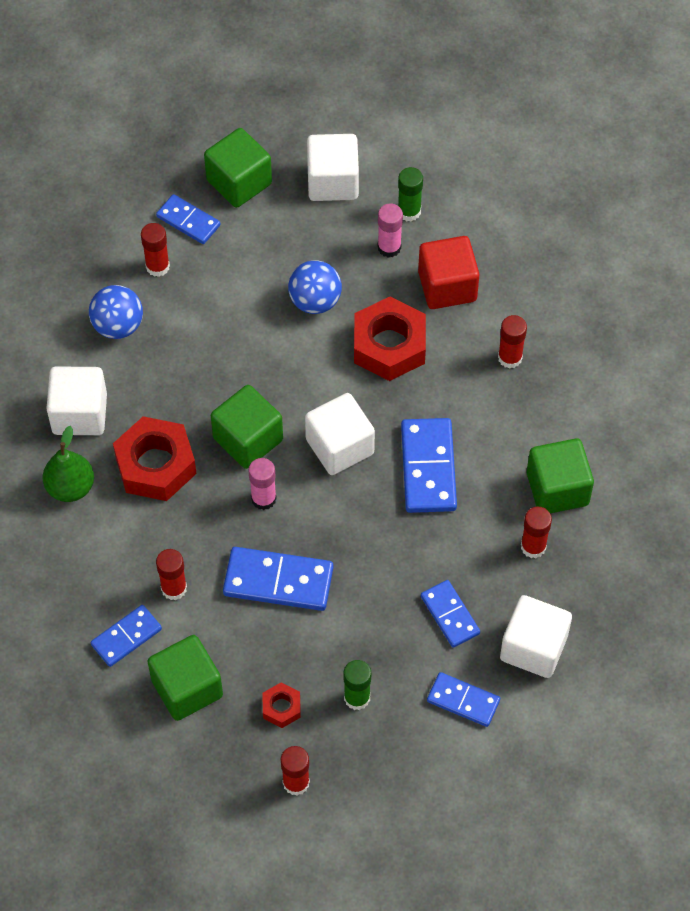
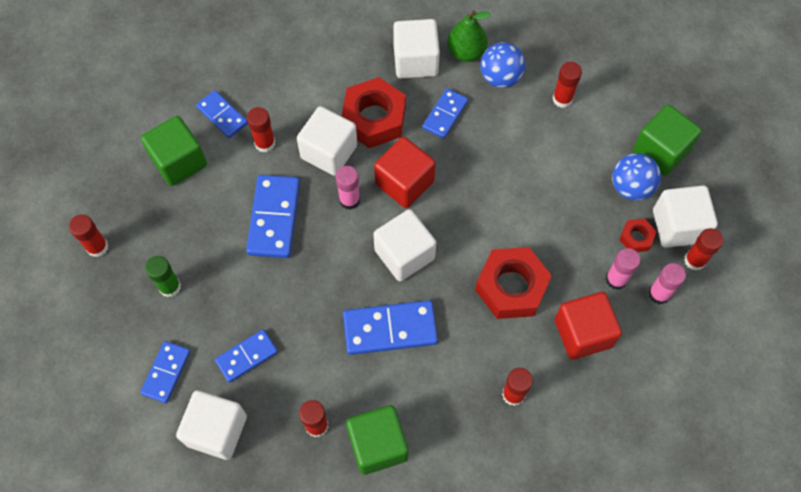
camera: 85 degrees right, 5 degrees up
(70, 487) = (349, 63): green pear -> green pear (466, 52)
(188, 221) = (612, 116): blue domino -> blue domino (445, 115)
(195, 517) = (329, 152): none -> white cube
(248, 439) = (404, 183): green cube -> red cube
(281, 707) = (162, 231): red nut -> red nut (636, 238)
(315, 301) = (548, 222): blue ball -> blue ball (631, 187)
(374, 173) = (694, 260): none -> red glue stick
(409, 211) = (659, 294): green glue stick -> pink glue stick

